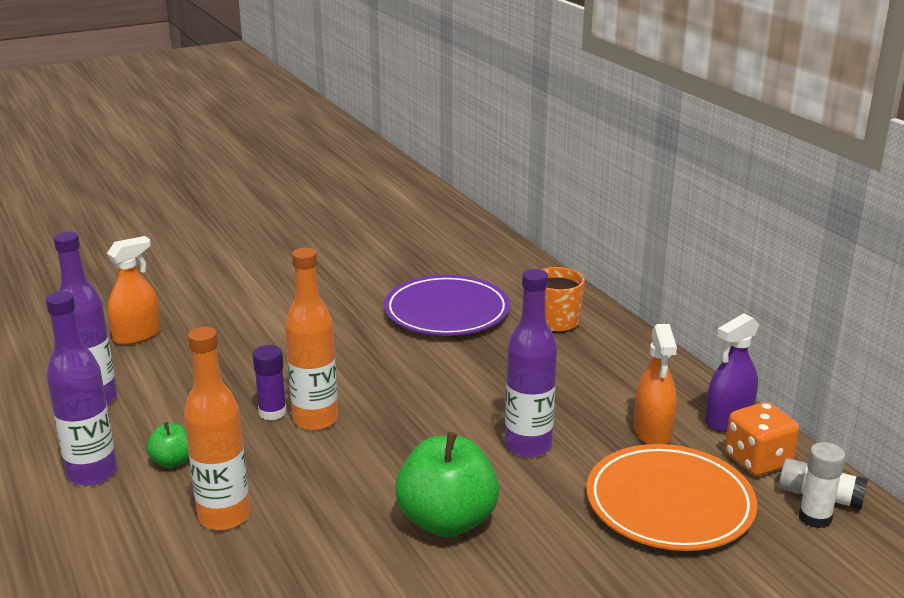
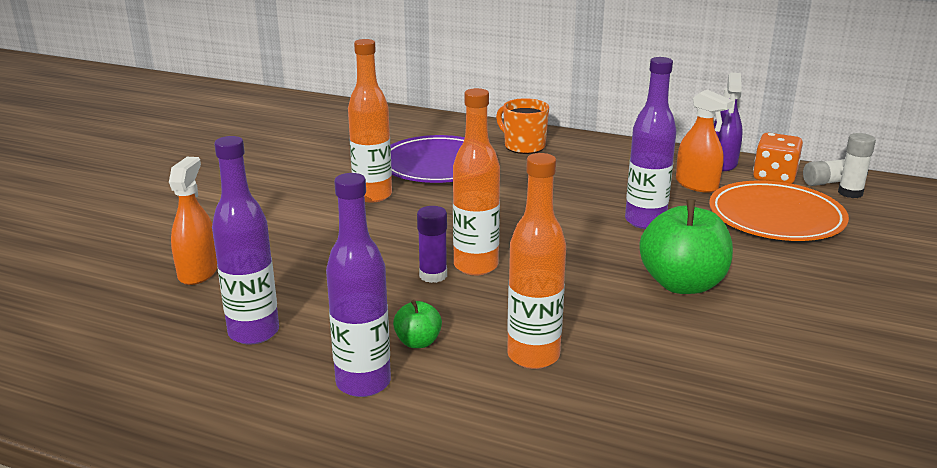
camera: 40 degrees left, 0 degrees up
(348, 320) = (372, 195): none -> orange bottle

